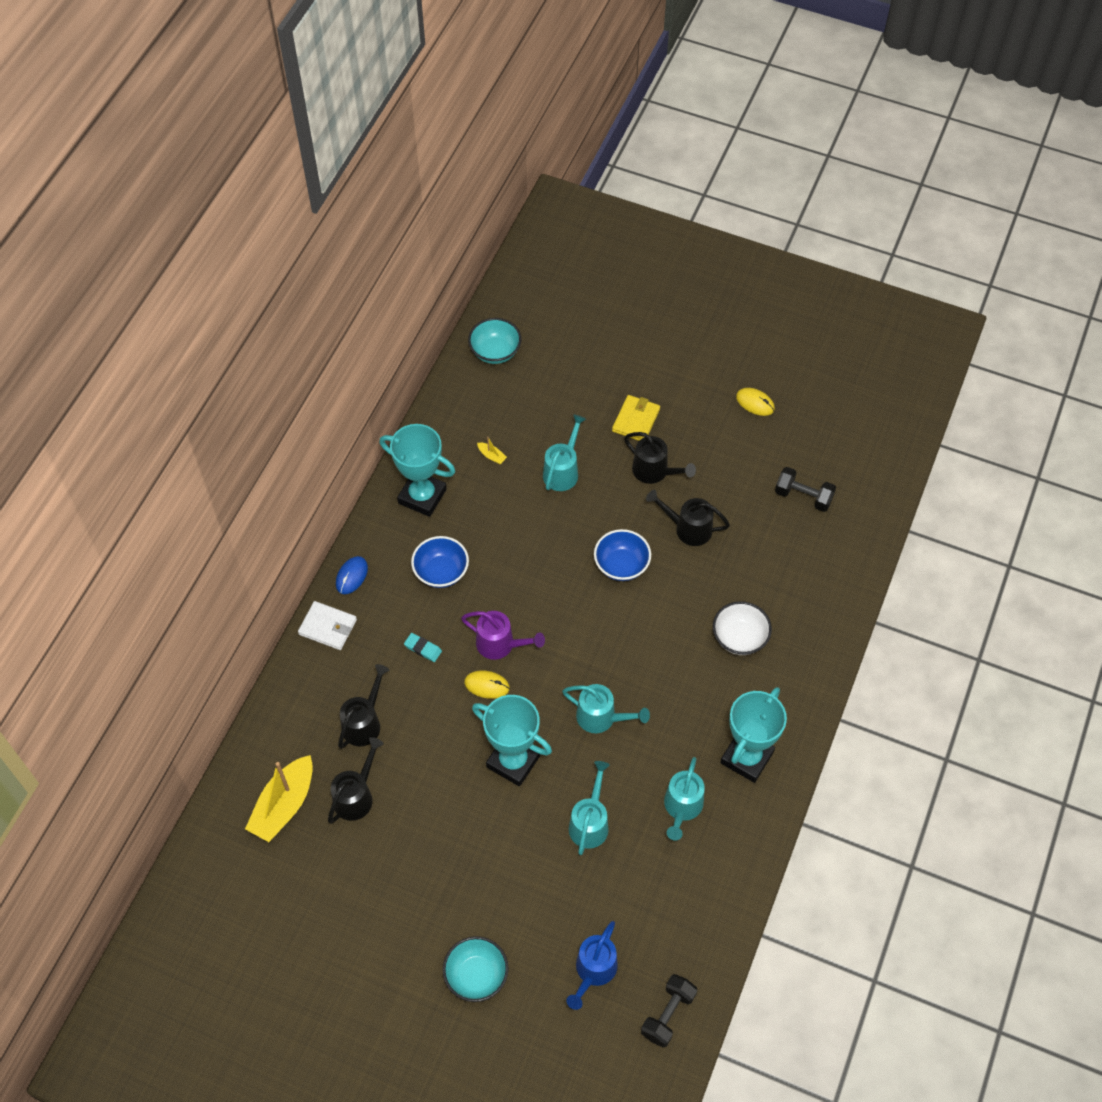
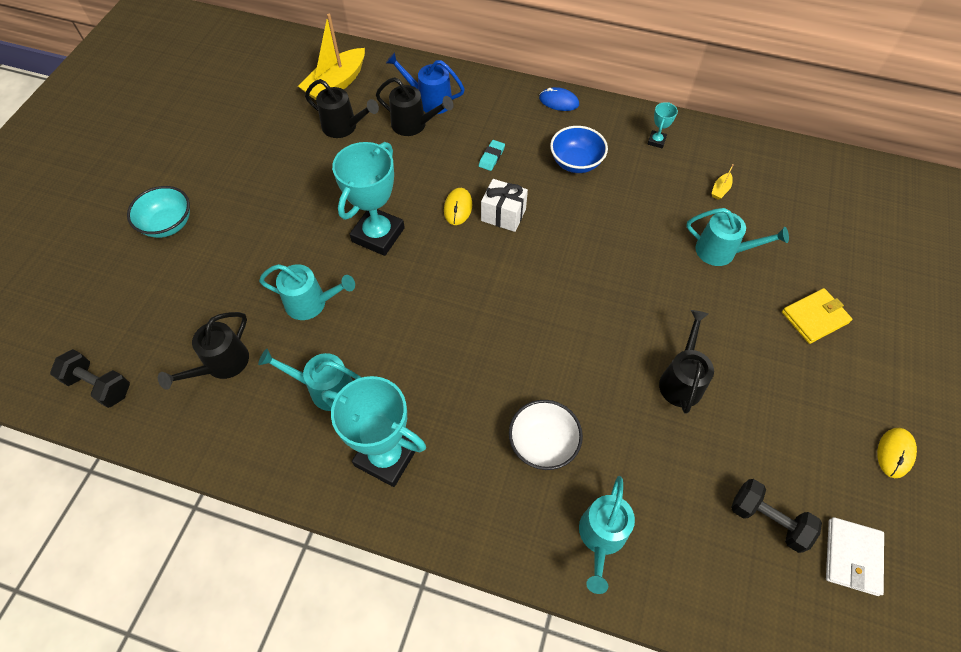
camera: 85 degrees right, 0 degrees up
(284, 805) = (336, 84): yellow boat -> yellow boat turned 75 degrees counterclockwise
(327, 627) = (504, 92): white wallet -> white wallet (852, 556)
(422, 496) = (656, 141): turquoise trophy -> turquoise trophy, size x0.44
(495, 352) = (851, 182): turquoise bowl -> none
(501, 645) = (503, 215): purple watering can -> white gift
(593, 972) = (155, 316): blue watering can -> blue watering can (429, 100)
(602, 718) = (428, 306): turquoise watering can -> turquoise watering can (601, 538)
(621, 565) = (616, 314): blue bowl -> none
(636, 420) = (814, 317): yellow wallet -> yellow wallet turned 45 degrees counterclockwise
(655, 472) = (749, 341): black watering can -> black watering can (221, 365)
(803, 496) = (768, 520): black dumbbell -> black dumbbell turned 75 degrees counterclockwise

